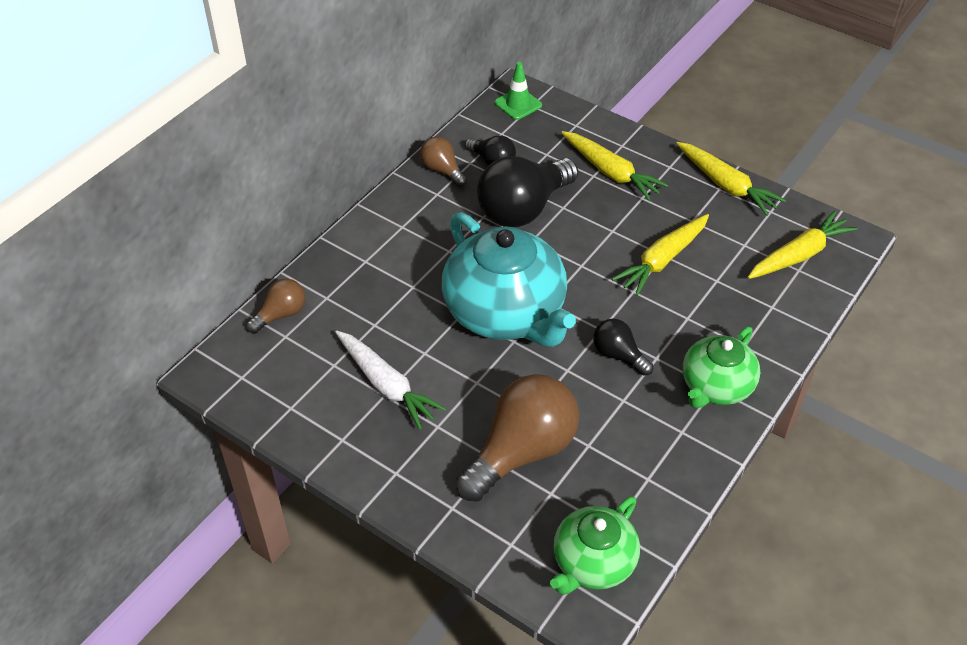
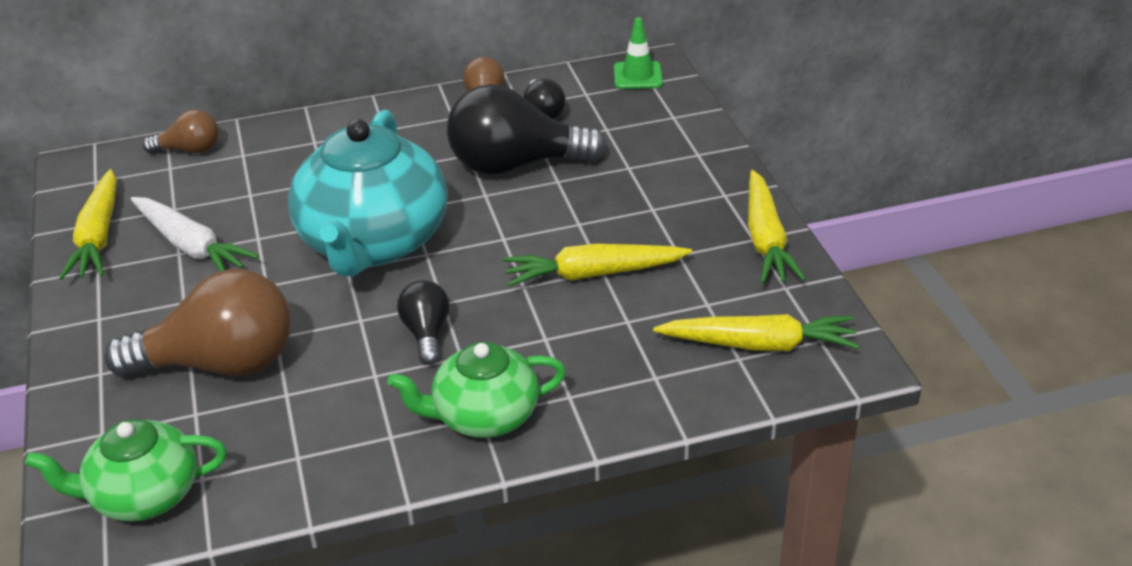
camera: 40 degrees right, 10 degrees down
(386, 385) = (190, 246): white carrot -> white carrot turned 45 degrees counterclockwise
(610, 172) = (651, 172): yellow carrot -> yellow carrot (99, 236)

